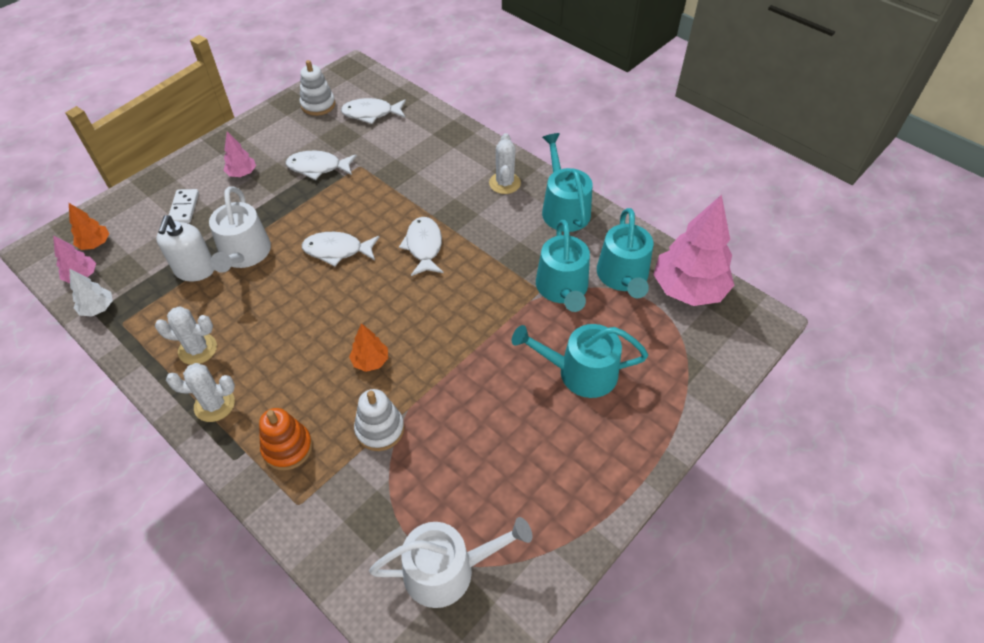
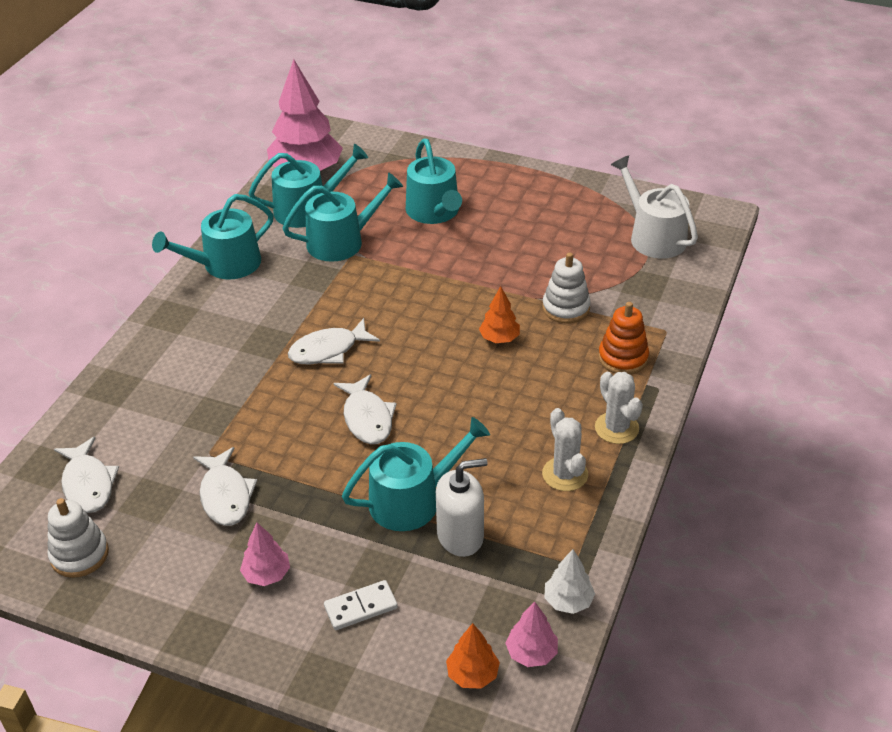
camera: 110 degrees left, 10 degrees down
(244, 254) = (412, 500): white watering can -> turquoise watering can
(504, 183) = (198, 317): white cactus -> none

